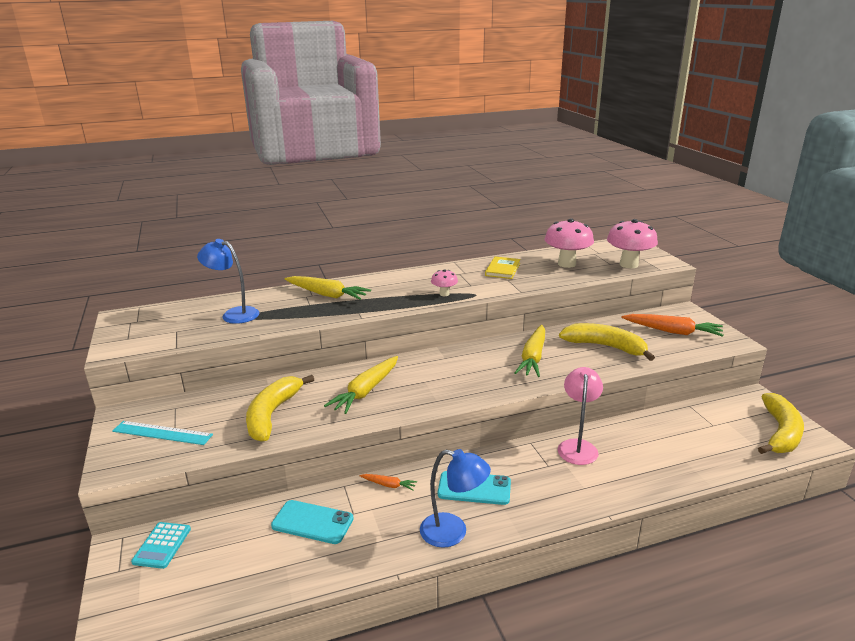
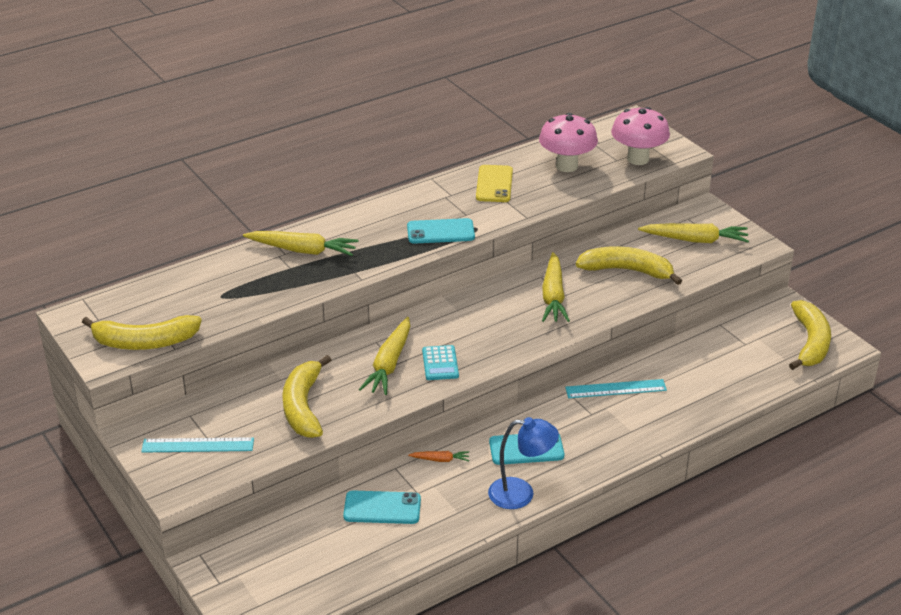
camera: 15 degrees left, 10 degrees up
(157, 340) = (144, 342): none -> yellow banana
(162, 545) = (246, 554): turquoise calculator -> turquoise calculator (440, 363)
(234, 314) = (209, 294): blue lamp -> none
(444, 294) = (440, 232): pink mushroom -> turquoise phone
(502, 269) = (494, 184): yellow book -> yellow phone
(577, 446) = (615, 389): pink lamp -> turquoise ruler
(672, 331) = (695, 240): orange carrot -> yellow carrot

